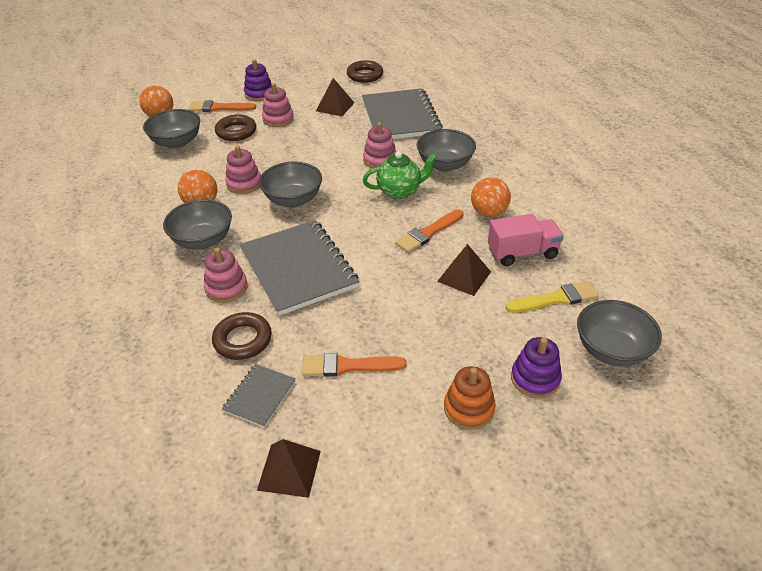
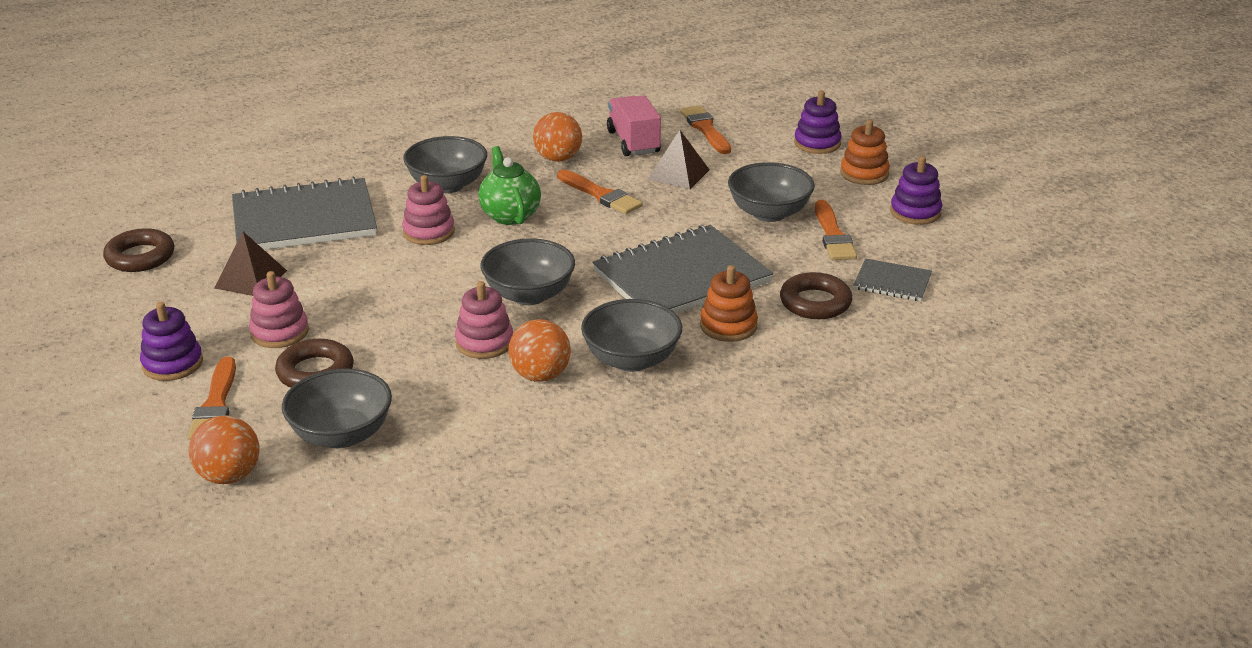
camera: 95 degrees left, 10 degrees down
(226, 288) = (728, 326): pink stacking toy -> orange stacking toy
(289, 470) = (971, 257): brown pyramid -> none
(384, 439) = (915, 212): none -> purple stacking toy
(555, 299) = (705, 129): yellow brush -> orange brush
(611, 350) = (770, 109): grey bowl -> grey bowl (769, 213)

